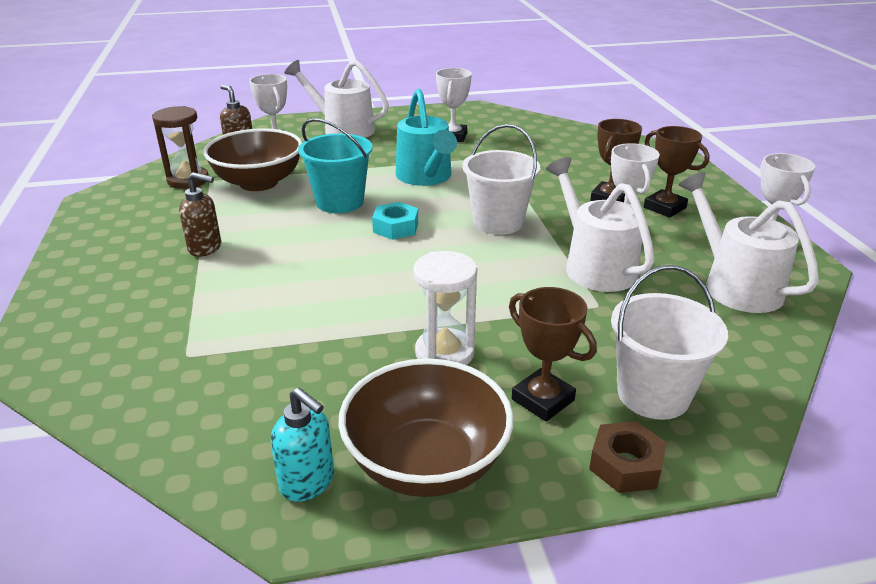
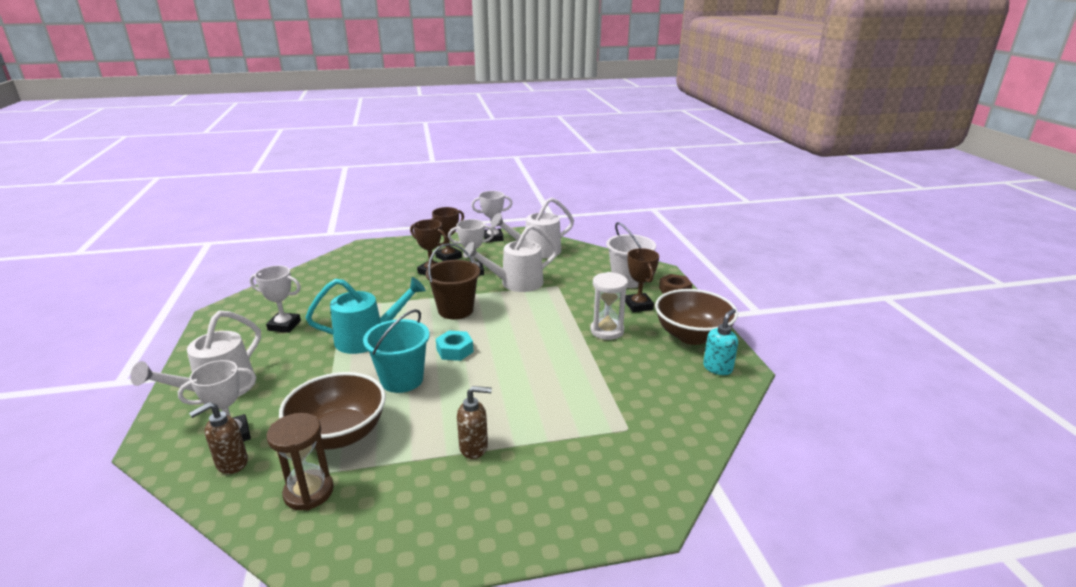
camera: 90 degrees left, 5 degrees down
(206, 248) = (474, 447): brown soap dispenser -> brown soap dispenser turned 75 degrees clockwise
(498, 222) = (455, 310): white bucket -> brown bucket
(543, 400) = (638, 305): brown trophy -> brown trophy turned 60 degrees counterclockwise

